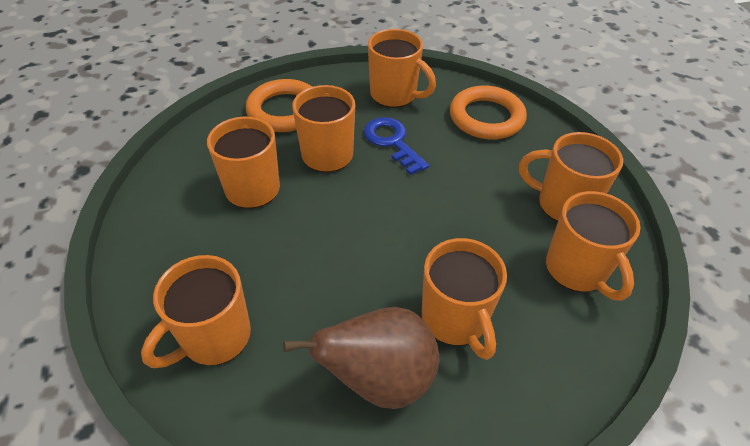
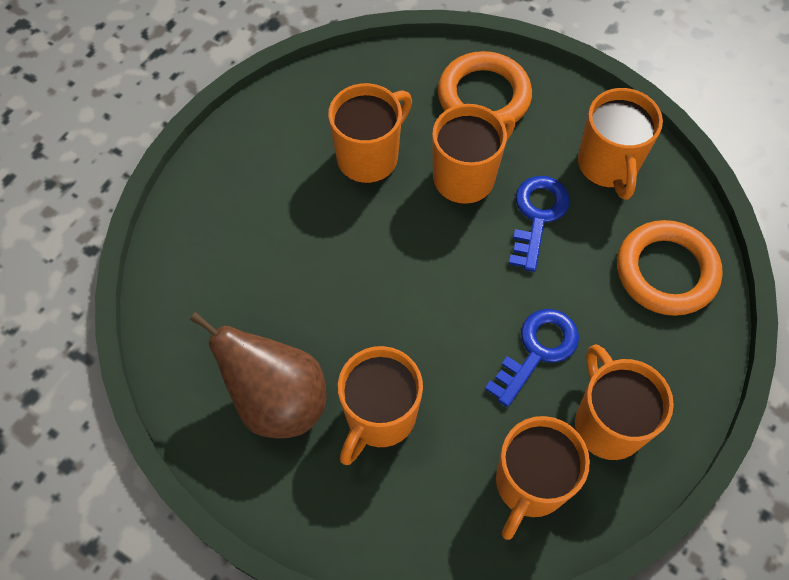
camera: 50 degrees right, 15 degrees up
(214, 337) = (213, 261): orange mug -> none
(484, 202) = (537, 350): none -> blue key

